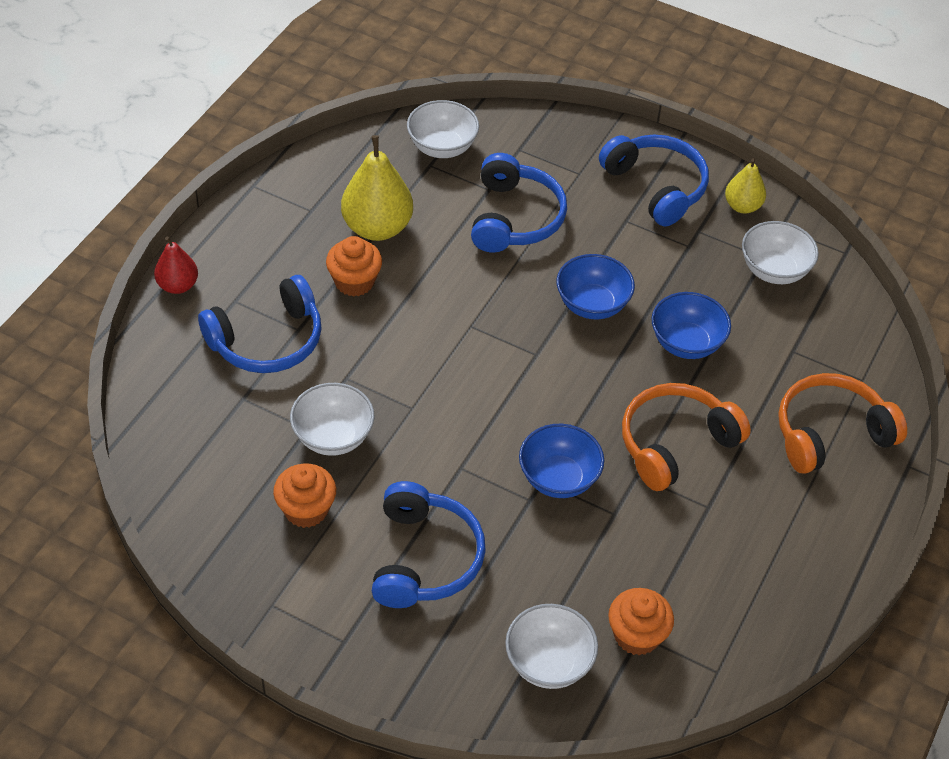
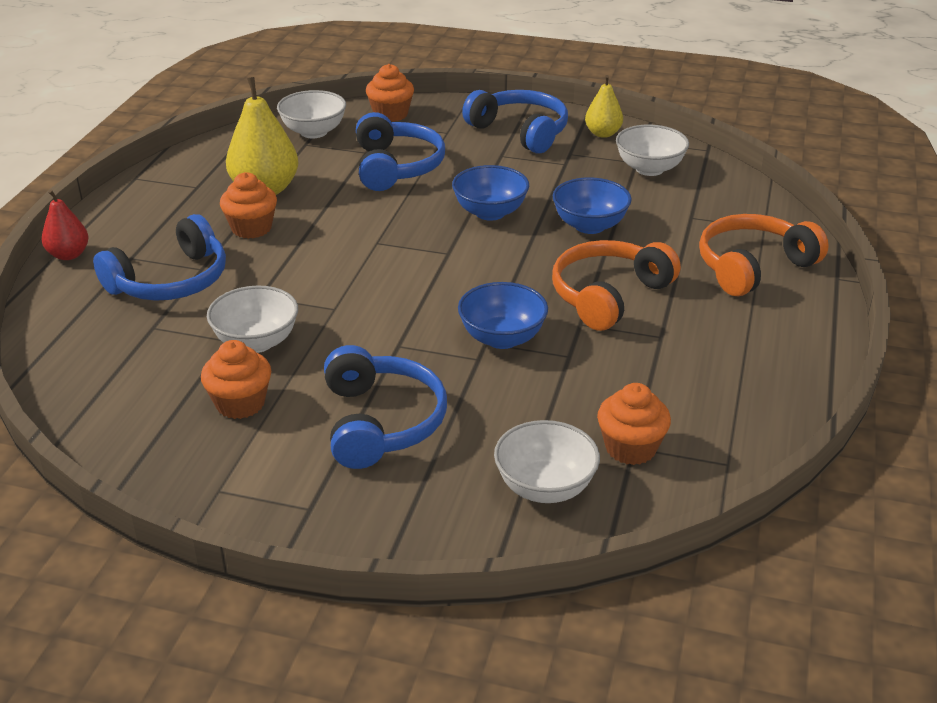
camera: 10 degrees left, 15 degrees down
(527, 133) = (390, 114): none -> orange cupcake

